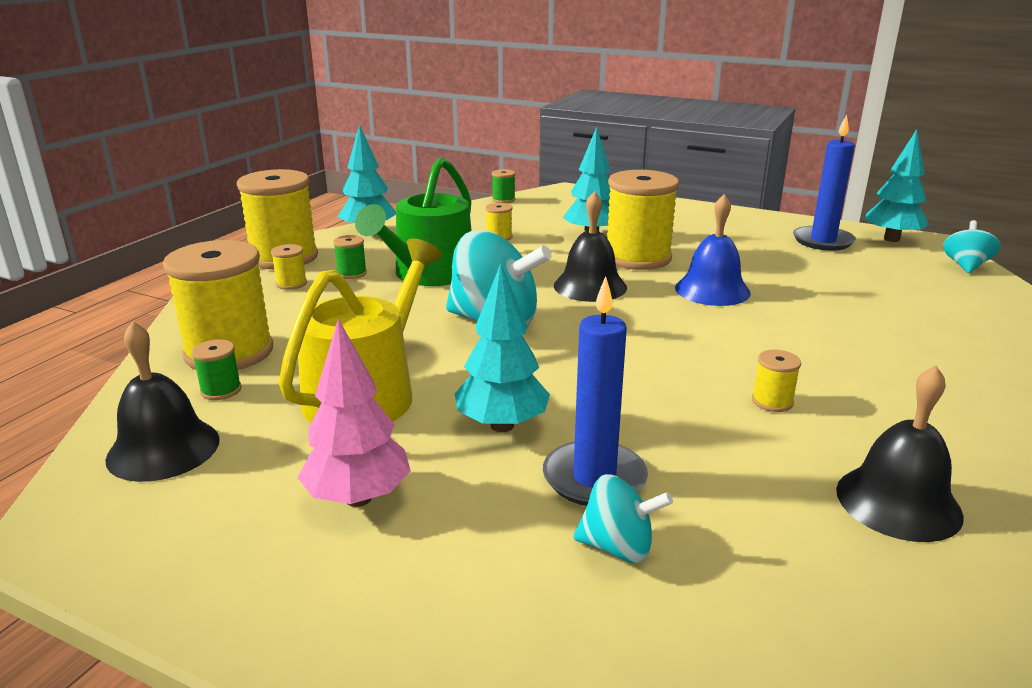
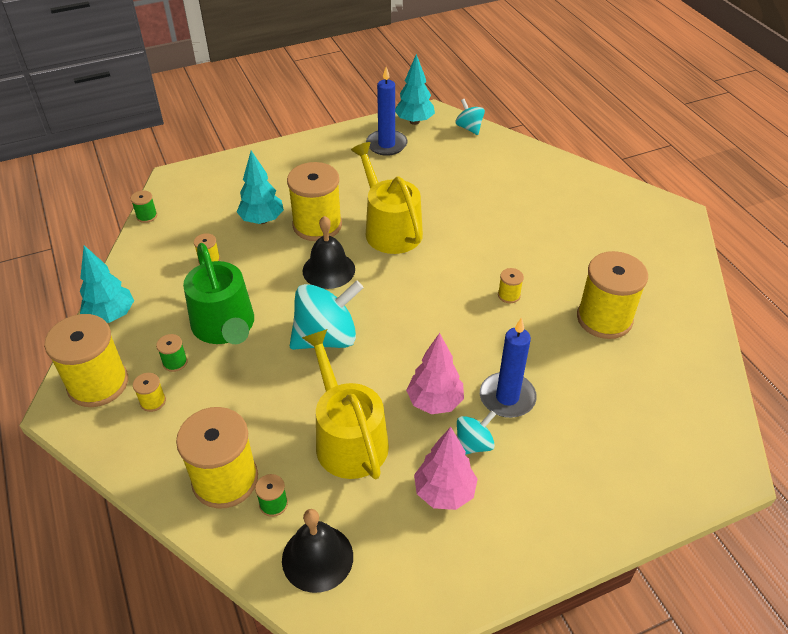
camera: 50 degrees left, 20 degrees up
(502, 425) = (435, 402): turquoise tree -> pink tree
(618, 547) = (558, 422): turquoise spinning top -> turquoise spinning top (473, 444)
(712, 290) = (390, 229): blue bell -> yellow watering can
(898, 502) = (604, 318): black bell -> yellow spool

